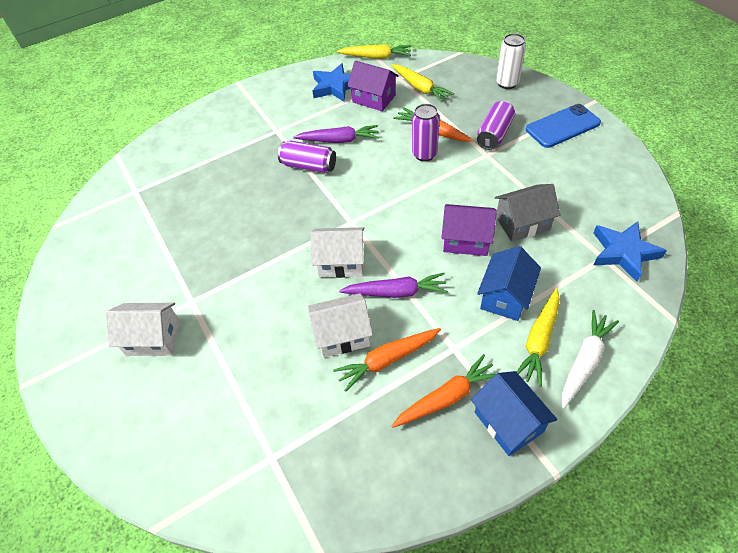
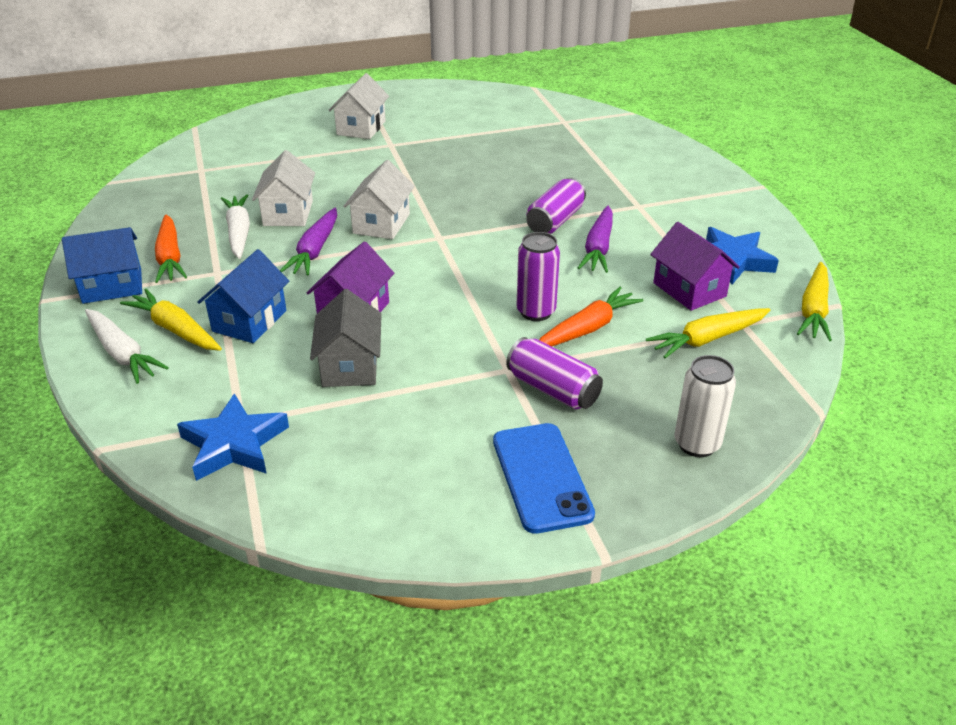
camera: 100 degrees right, 15 degrees down
(374, 99) = (689, 289): purple house -> purple house turned 75 degrees counterclockwise
(387, 360) = (239, 233): orange carrot -> white carrot
(505, 296) = (249, 321): blue house -> blue house turned 75 degrees clockwise

